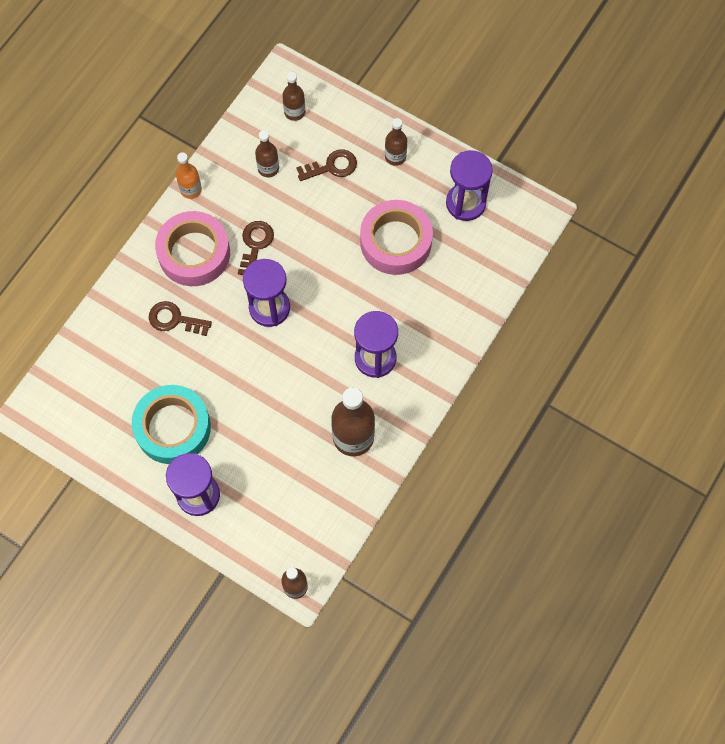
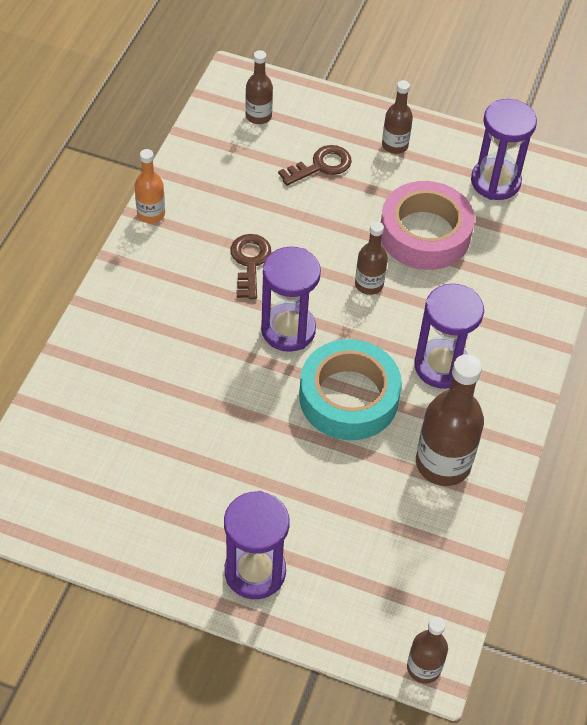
camera: 15 degrees left, 15 degrees down
(173, 427) = (198, 492): turquoise tape -> turquoise tape (348, 397)
(174, 319) = (167, 362): brown key -> none
(194, 253) = (173, 282): pink tape -> none
(268, 168) = (243, 178): brown bottle -> brown bottle (369, 284)

